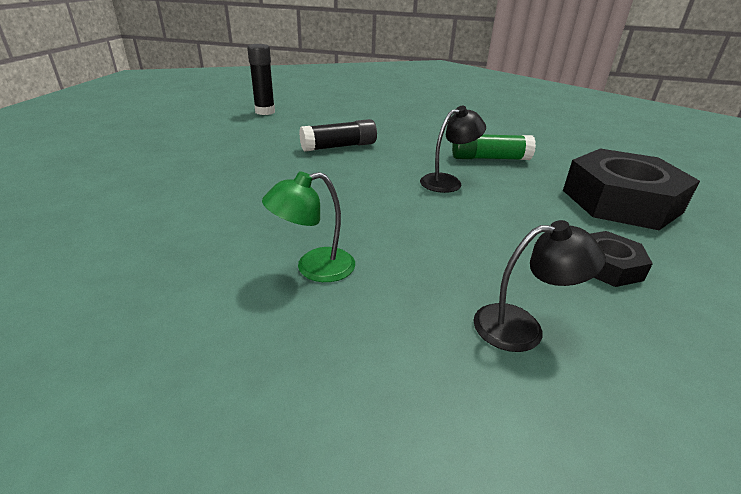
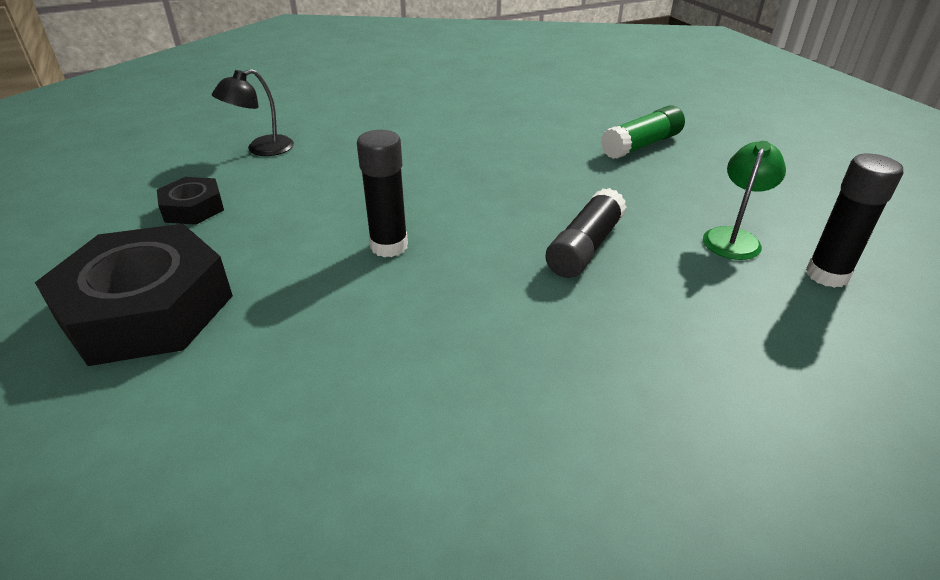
camera: 145 degrees right, 5 degrees up
(314, 268) = (415, 133): green lamp -> green lamp (733, 237)
(447, 181) = (389, 246): black lamp -> black glue stick
(490, 158) = (361, 325): green glue stick -> green glue stick (641, 145)

